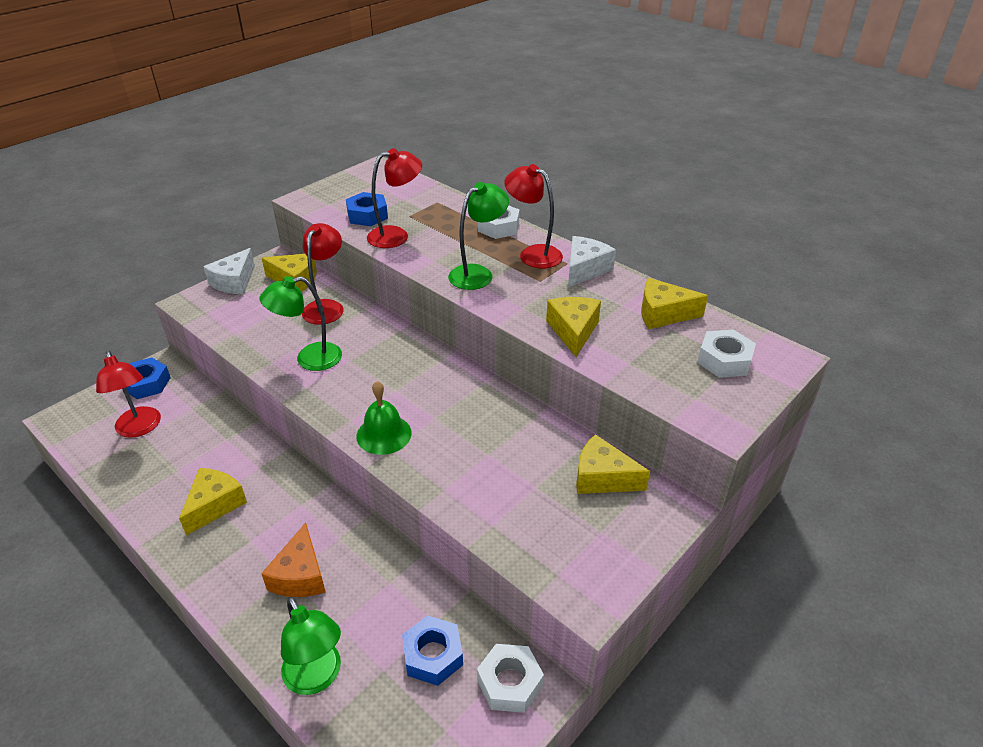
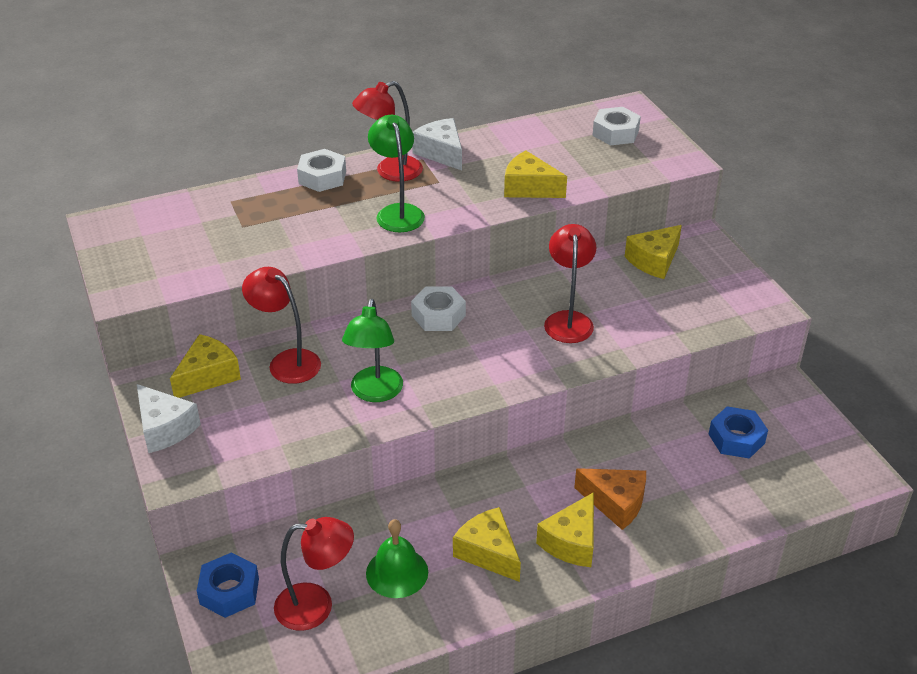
camera: 65 degrees left, 0 degrees up
(317, 677) = (730, 513): green lamp -> none
(367, 215) = (213, 254): blue nut -> none
(384, 434) = (529, 366): green bell -> green bell (397, 572)
(396, 235) = (278, 244): red lamp -> red lamp (568, 320)
(509, 683) = (777, 404): white nut -> white nut (438, 315)
(663, 314) = (538, 138): yellow cheese -> yellow cheese (571, 542)

